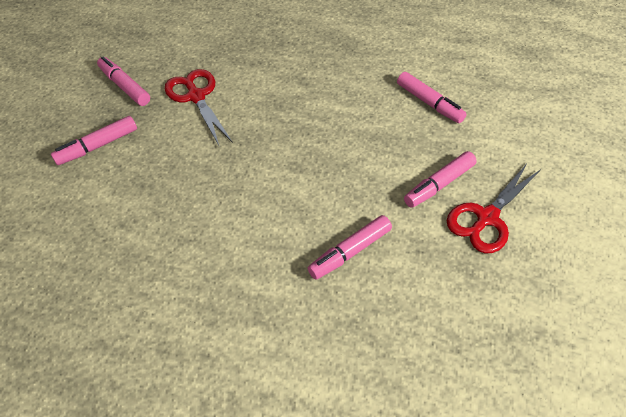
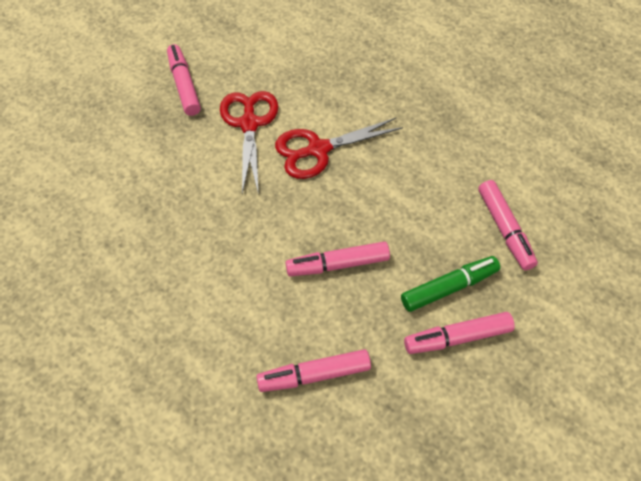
camera: 25 degrees right, 5 degrees up
(98, 146) = (126, 146): pink marker -> pink marker (337, 264)
(413, 154) = (449, 287): none -> green marker
(486, 218) = (490, 402): red scissors -> red scissors (318, 150)

